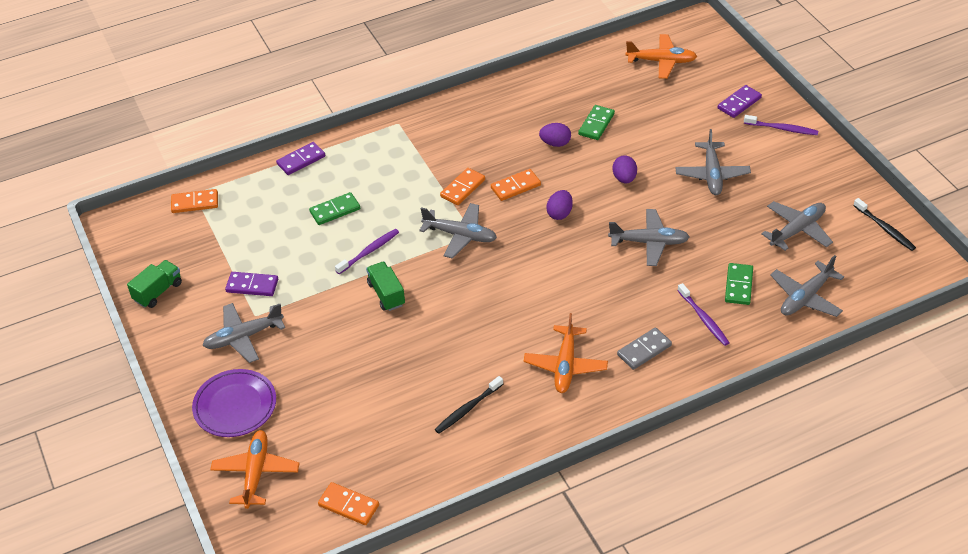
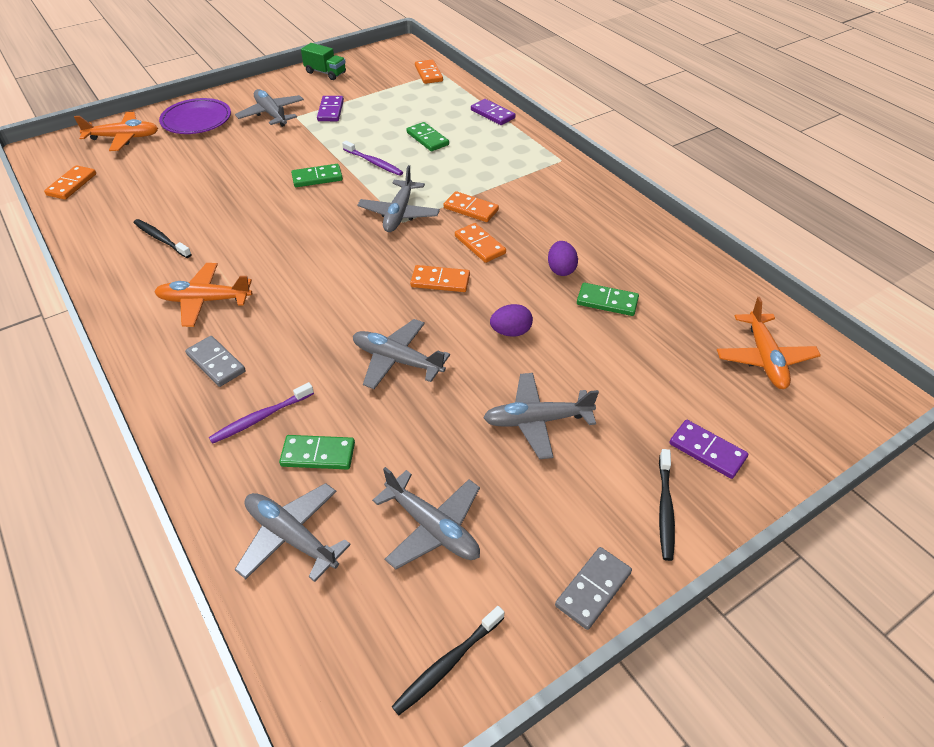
camera: 80 degrees right, 0 degrees up
(386, 294) = (317, 178): green truck -> green domino
(559, 213) = (440, 281): purple egg -> orange domino
(649, 242) = (397, 360): grey plane -> grey plane turned 120 degrees clockwise
(782, 129) = (665, 509): purple toothbrush -> black toothbrush
(836, 166) = (593, 589): none -> grey domino

